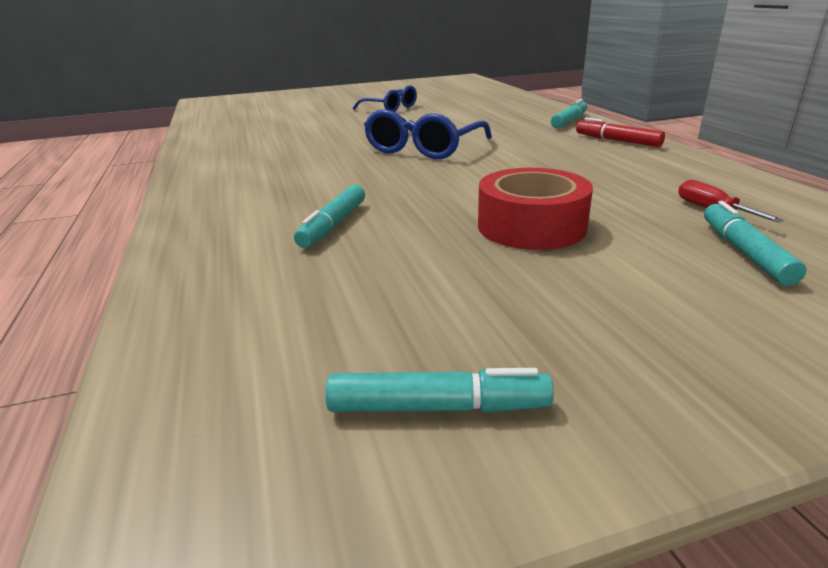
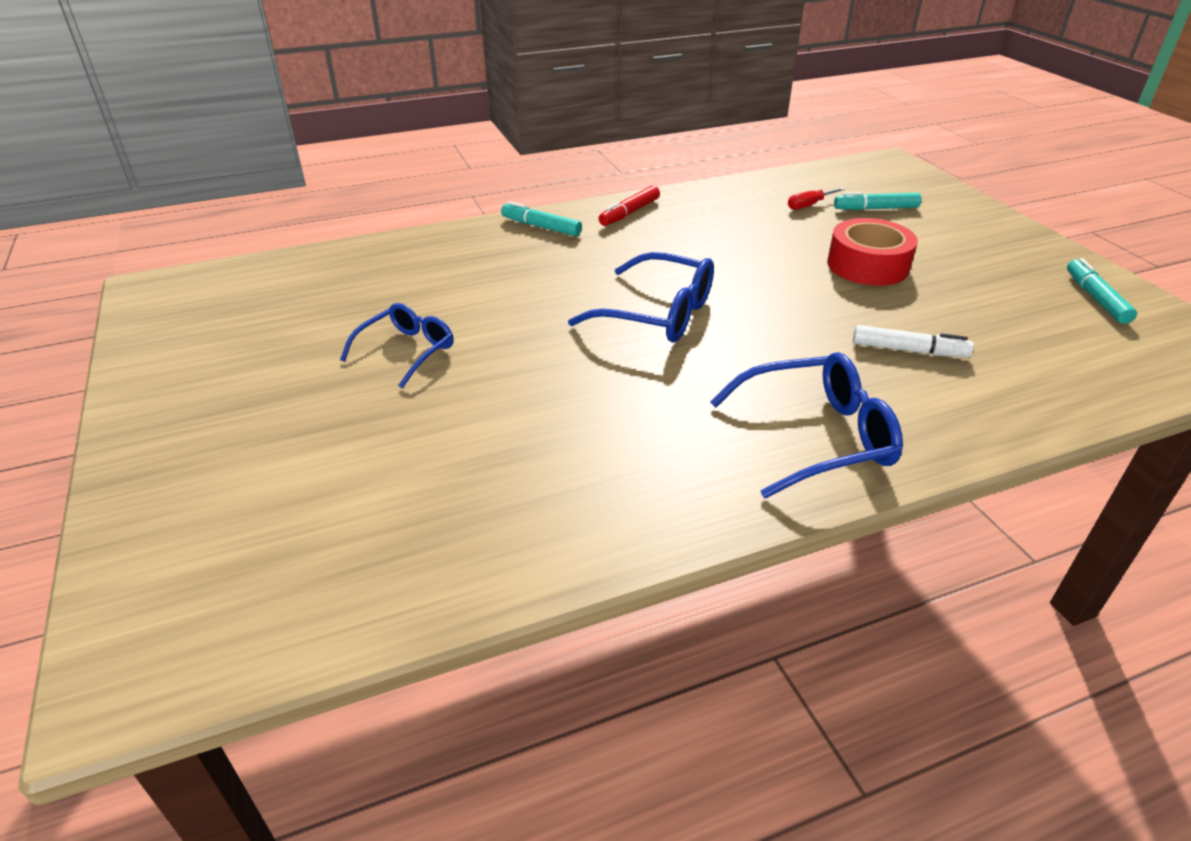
camera: 95 degrees left, 10 degrees up
(237, 182) = (816, 436): none -> blue glasses
(333, 225) = (909, 350): turquoise marker -> white marker

